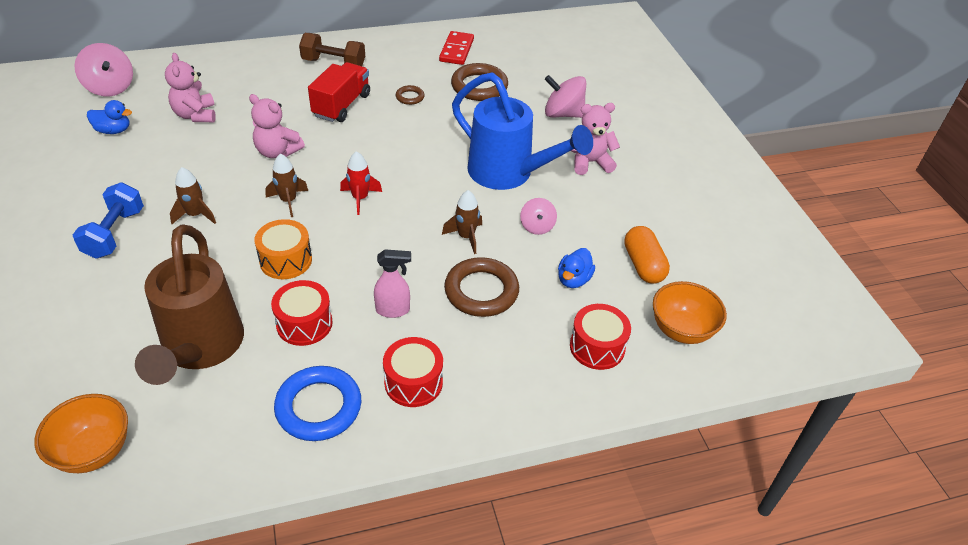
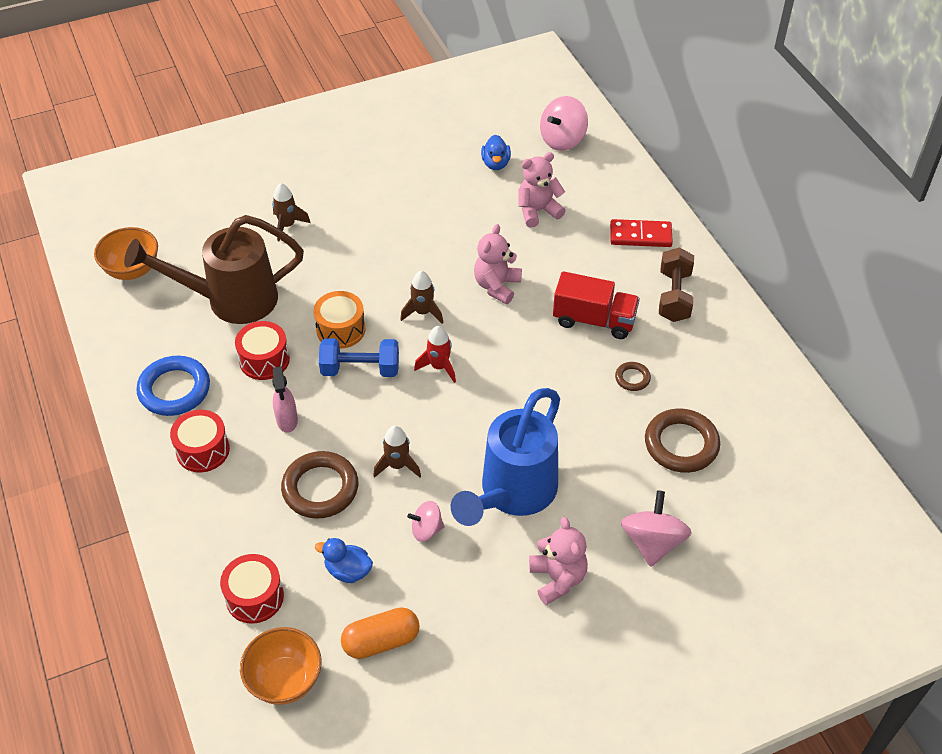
camera: 85 degrees right, 5 degrees up
(114, 233) = (356, 209): blue dumbbell -> blue dumbbell (360, 369)
(195, 215) = (389, 253): brown rocket -> brown rocket (287, 225)
(456, 50) = (756, 409): red domino -> red domino (640, 235)

